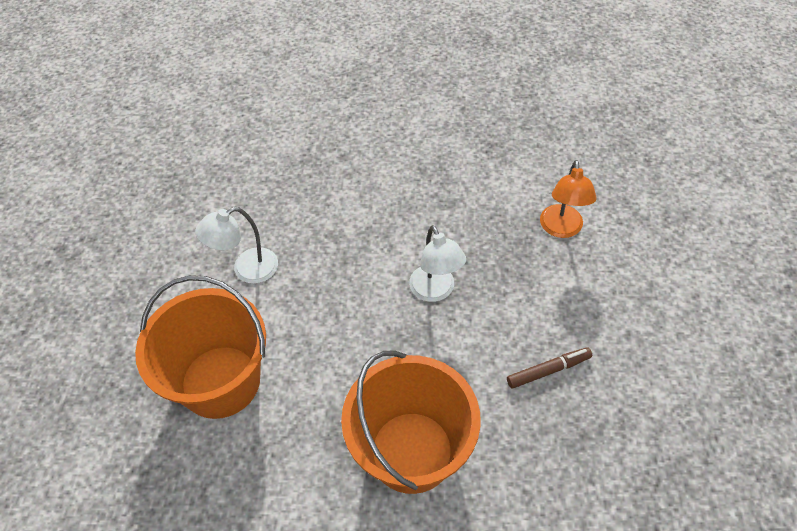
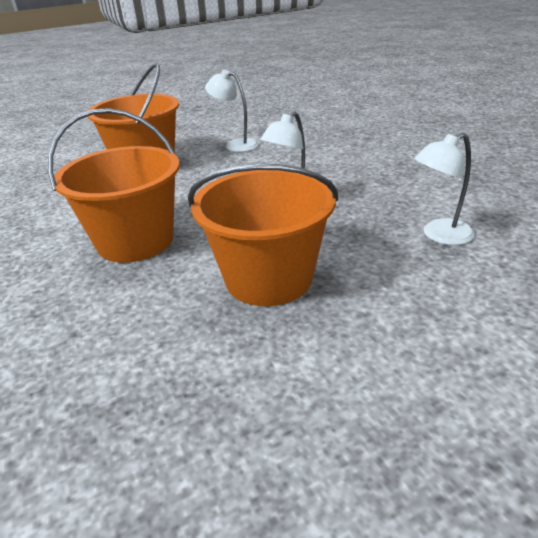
camera: 60 degrees right, 20 degrees down
(548, 370) = (268, 278): brown marker -> orange bucket
(561, 229) = (439, 235): orange lamp -> white lamp

